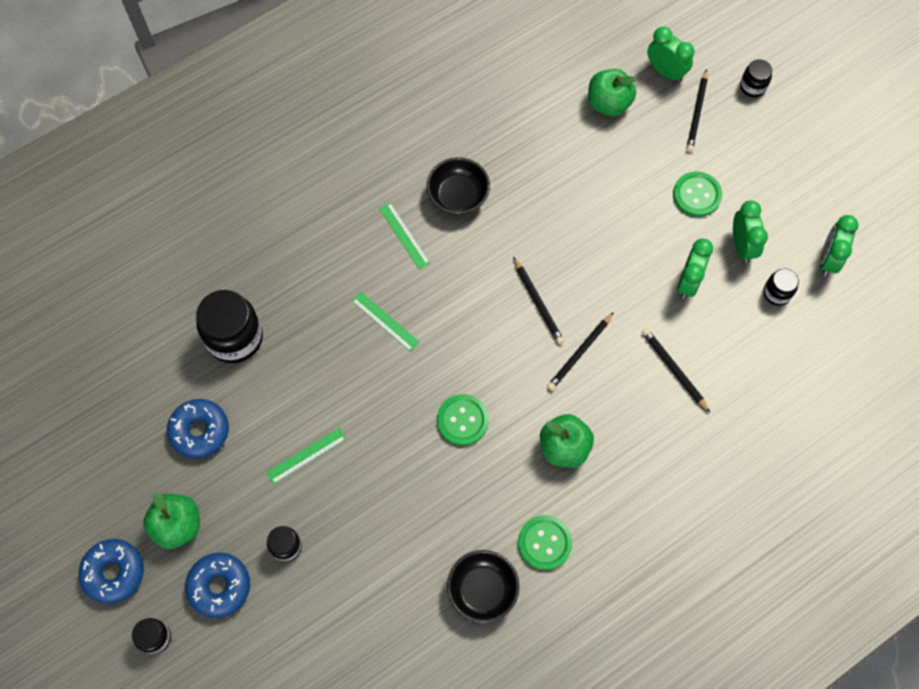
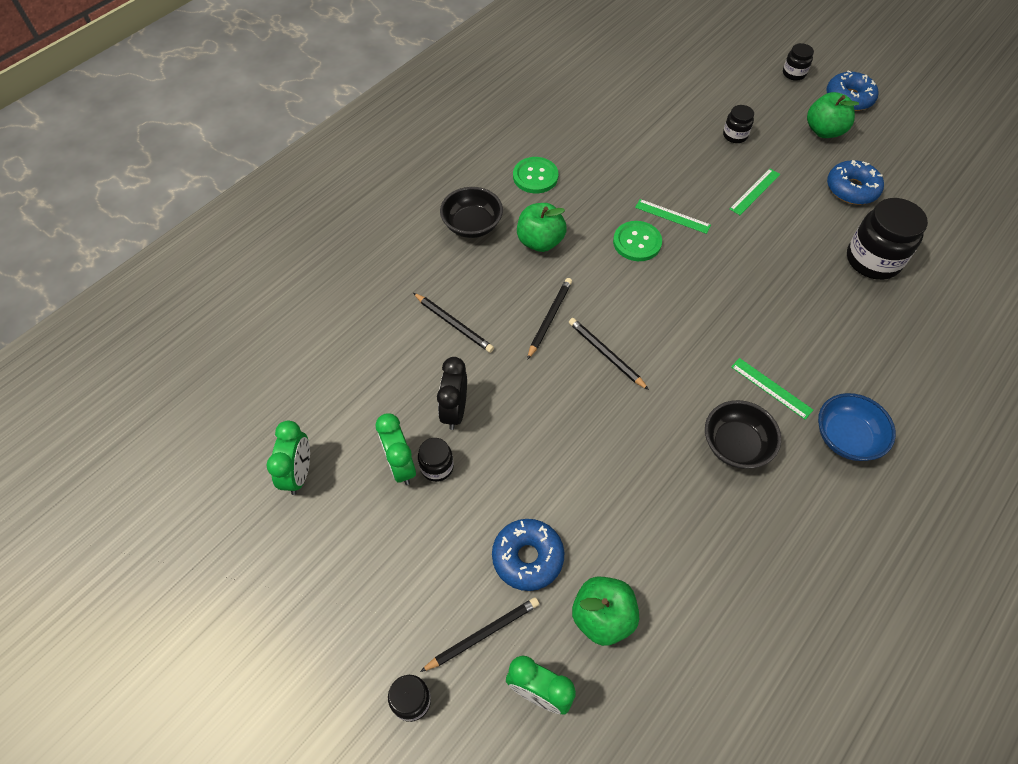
camera: 165 degrees right, 10 degrees down
(219, 586) = (768, 106): blue donut -> blue donut (527, 557)
(364, 180) = (846, 438): none -> blue bowl
(385, 321) = (746, 304): green ruler -> green ruler (672, 216)
(482, 590) = (573, 141): black bowl -> black bowl (472, 225)
(688, 282) = (454, 411): green clock -> black clock
(697, 113) = (483, 634): black pencil -> black pencil turned 60 degrees clockwise
(697, 195) = (462, 515): green button -> none
(777, 293) = (356, 422): black jar -> black jar (437, 467)

